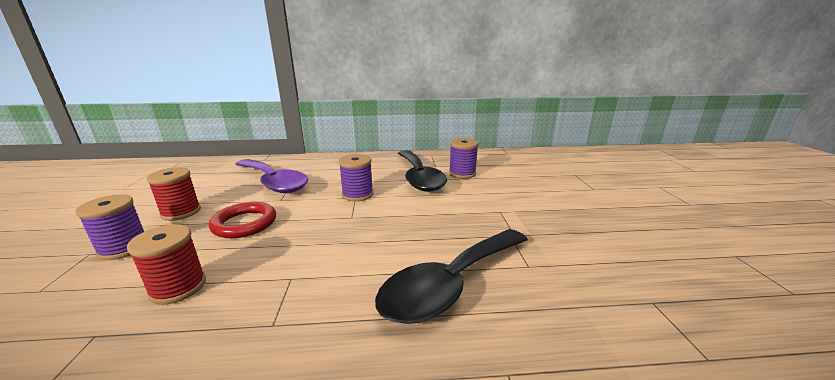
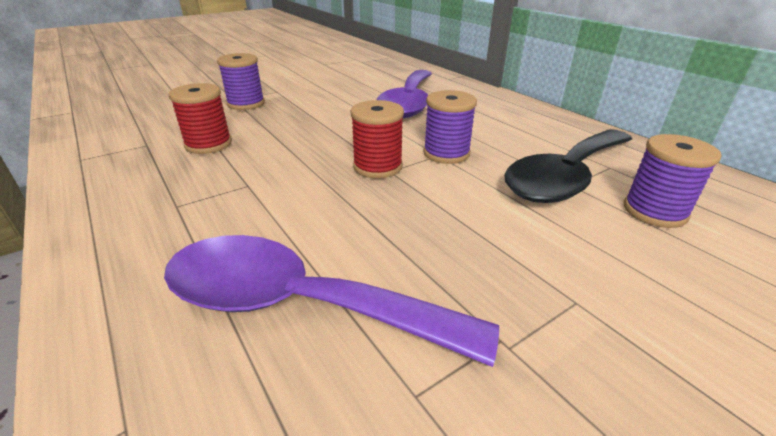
camera: 60 degrees right, 10 degrees up
(181, 212) = (311, 96): red spool -> red spool (377, 167)
(244, 223) = (318, 125): red ring -> none
(450, 284) = (299, 305): black spoon -> purple spoon

